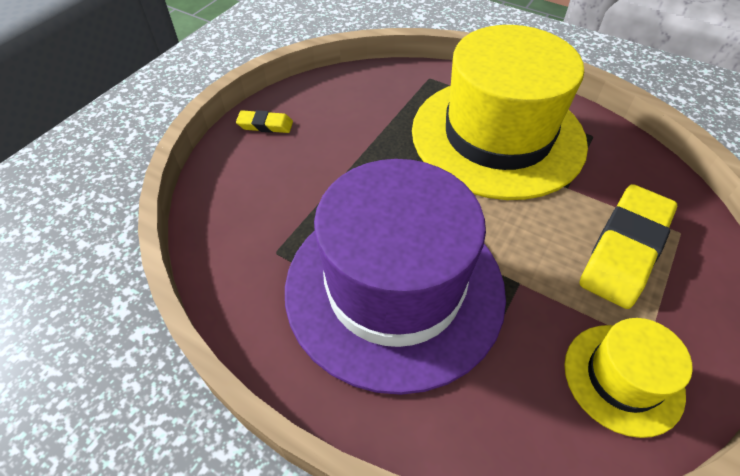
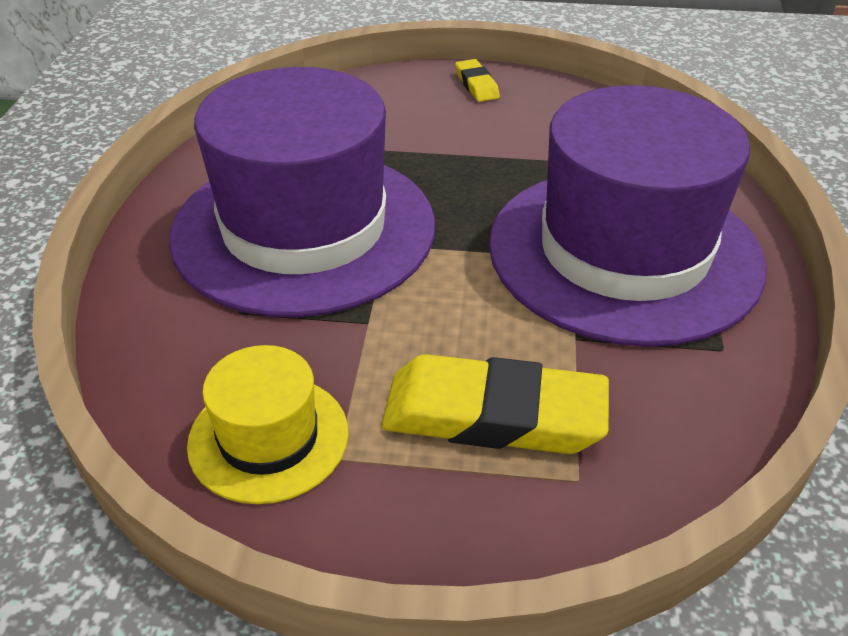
camera: 65 degrees right, 10 degrees down
(497, 136) = (624, 252): yellow hat -> purple hat

